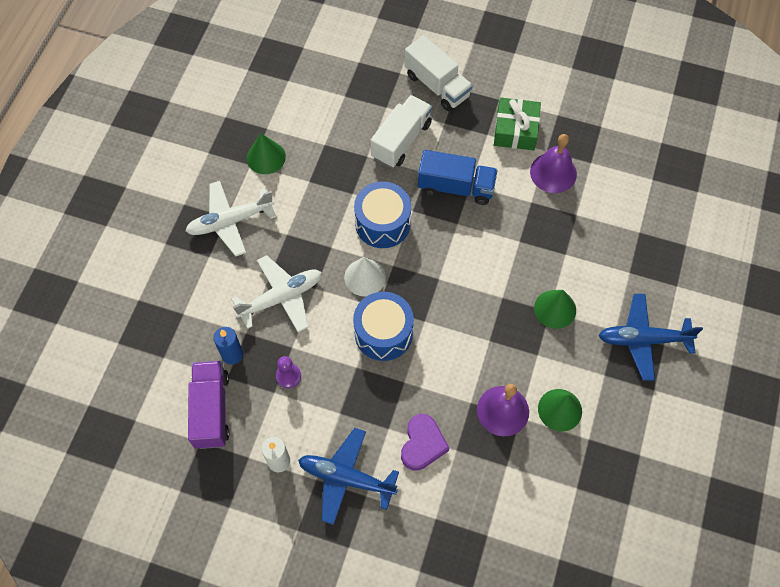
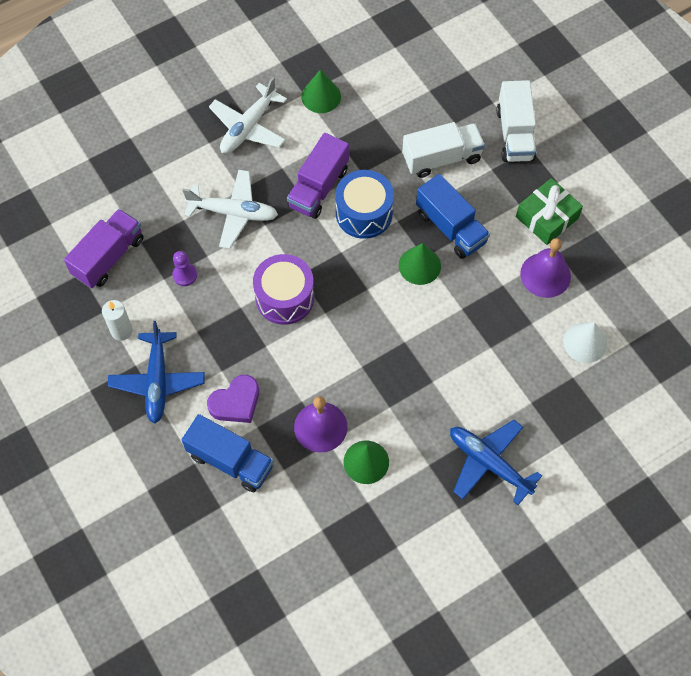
camera: 40 degrees right, 0 degrees up
(230, 221) = (248, 127): white plane -> white plane turned 75 degrees counterclockwise
(232, 354) = (159, 228): blue candle -> none
(330, 229) = (318, 188): none -> purple truck
(346, 478) = (157, 381): blue plane -> blue plane turned 150 degrees counterclockwise
(365, 277) = (310, 244): white cone -> white cone (585, 342)
(383, 333) = (284, 297): blue drum -> purple drum
(461, 493) = (230, 460): none -> blue truck
(555, 309) = (439, 383): green cone -> green cone (419, 265)

